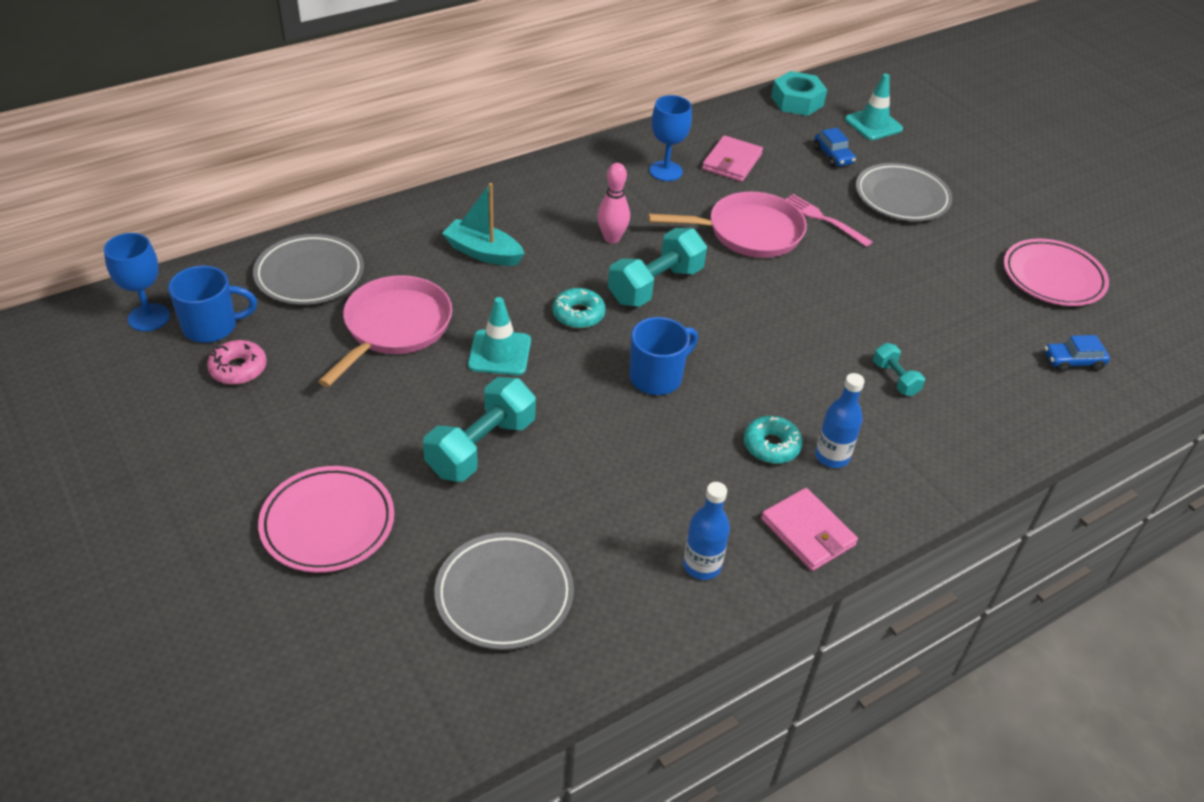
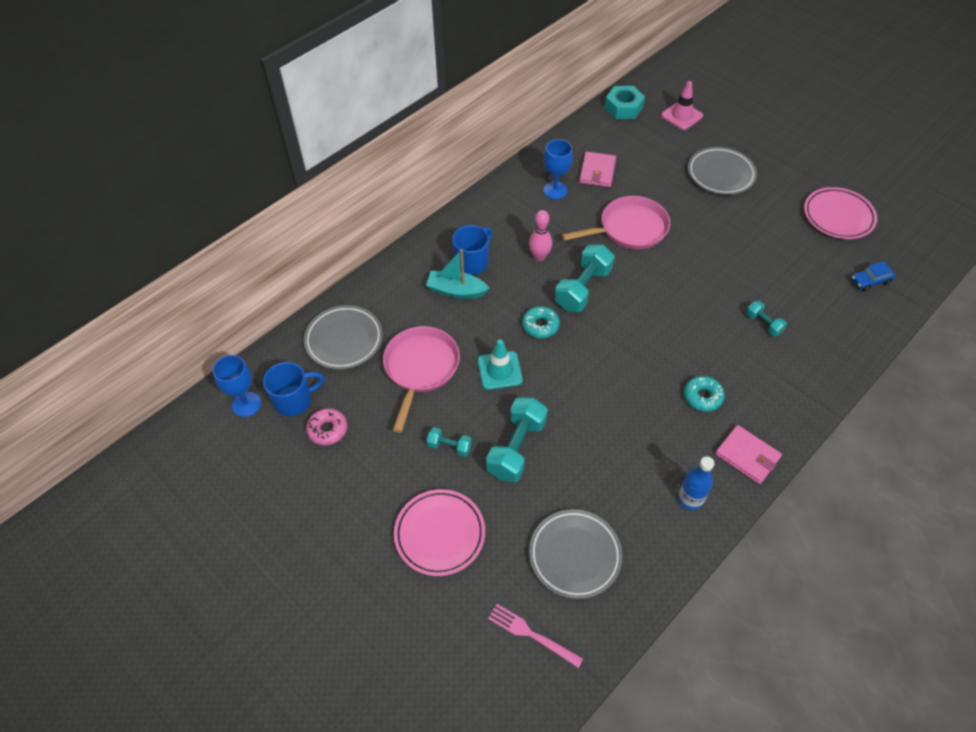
camera: 10 degrees left, 10 degrees up
(390, 424) = (449, 446): none -> turquoise dumbbell
(657, 377) = (611, 362): blue mug -> blue mug (472, 262)
(822, 219) = (674, 205): pink fork -> pink fork (530, 634)
(832, 456) = (743, 394): blue bottle -> none
(833, 156) = (663, 150): blue car -> none
(873, 124) = (681, 116): turquoise traffic cone -> pink traffic cone

